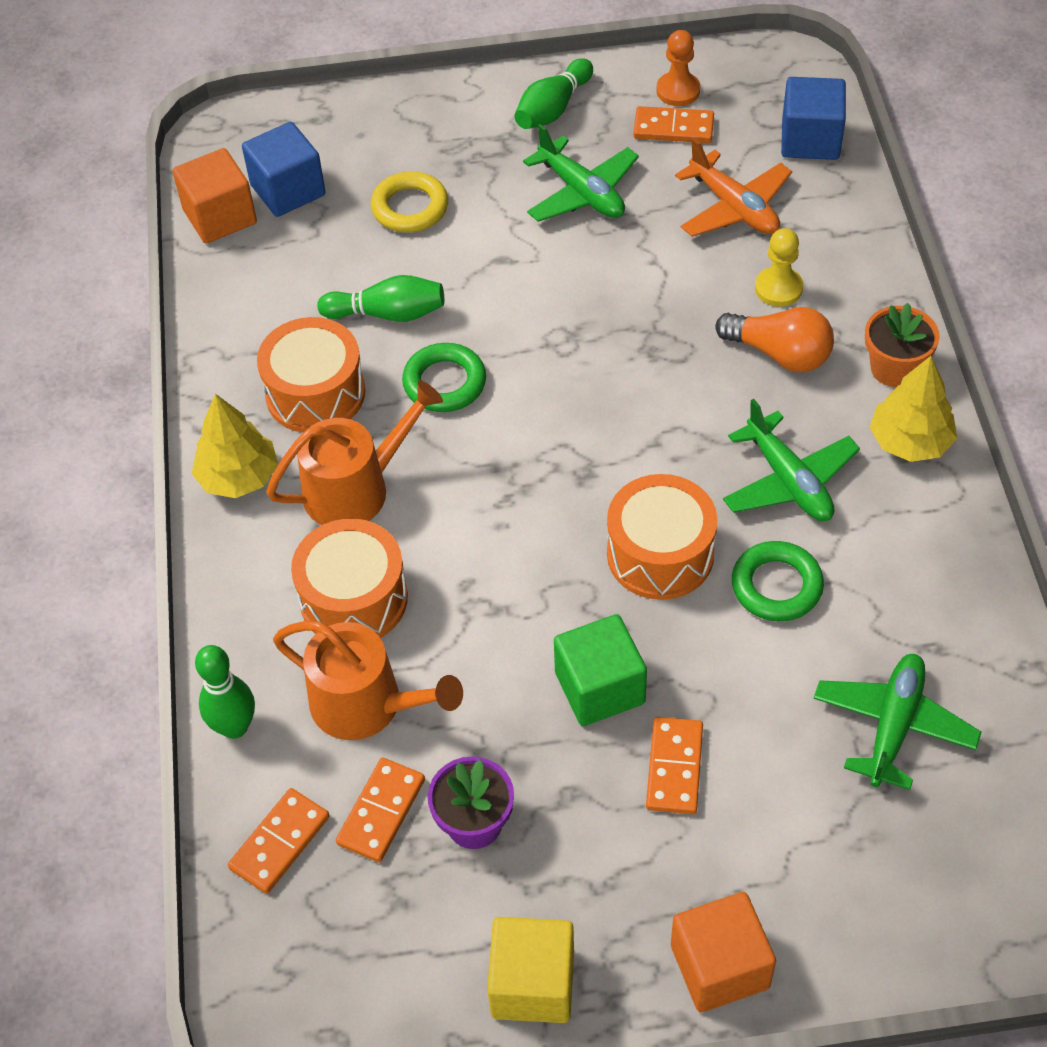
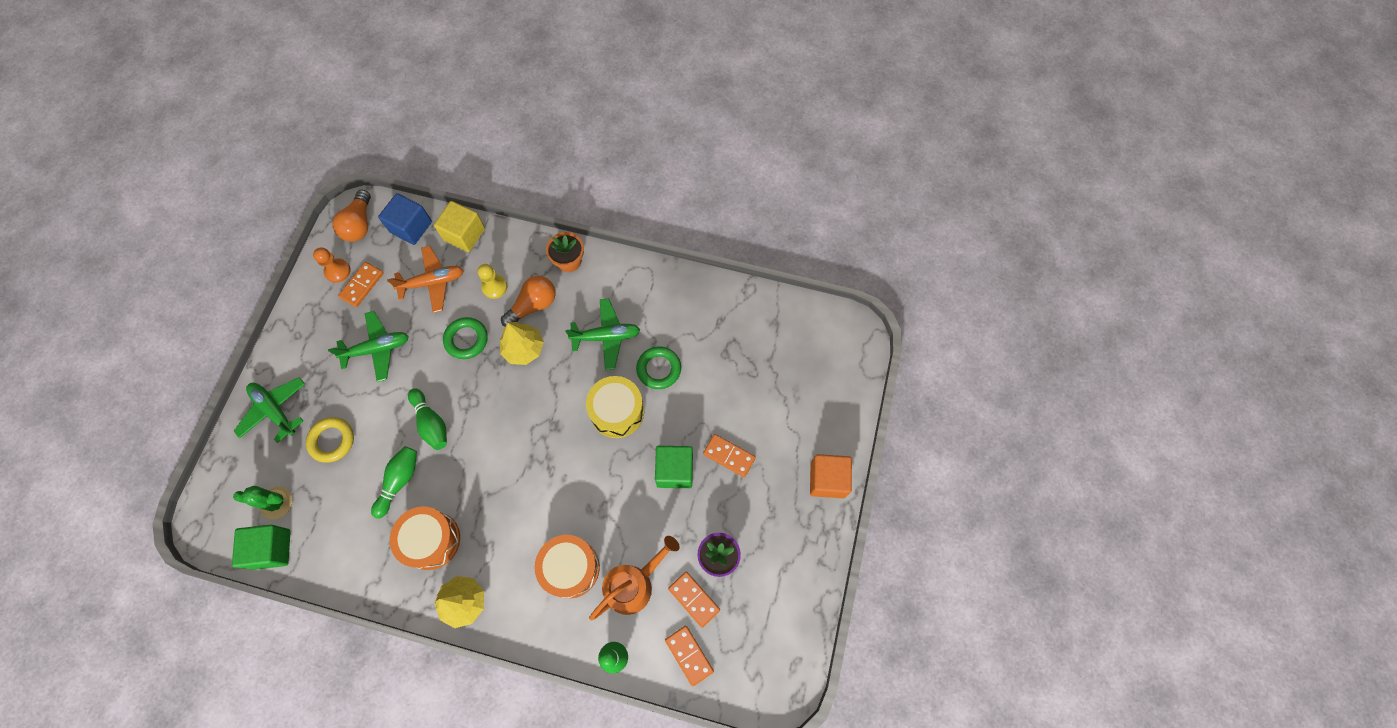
camera: 70 degrees left, 15 degrees up
(220, 216) = (272, 549): orange cube -> green cube
(288, 190) = (276, 503): blue cube -> green cactus
(355, 488) = (504, 542): orange watering can -> none
(444, 383) = (462, 470): green ring -> green ring (466, 339)
(532, 984) = (805, 563): yellow cube -> yellow cube (464, 234)
(553, 109) = (309, 337): green bowling pin -> green bowling pin (431, 423)
(660, 554) = (617, 411): orange drum -> yellow drum
(772, 79) = (359, 224): none -> orange light bulb
(893, 726) = (749, 356): green plane -> green plane (275, 410)
(909, 441) = (612, 276): yellow tree -> yellow tree (523, 349)

